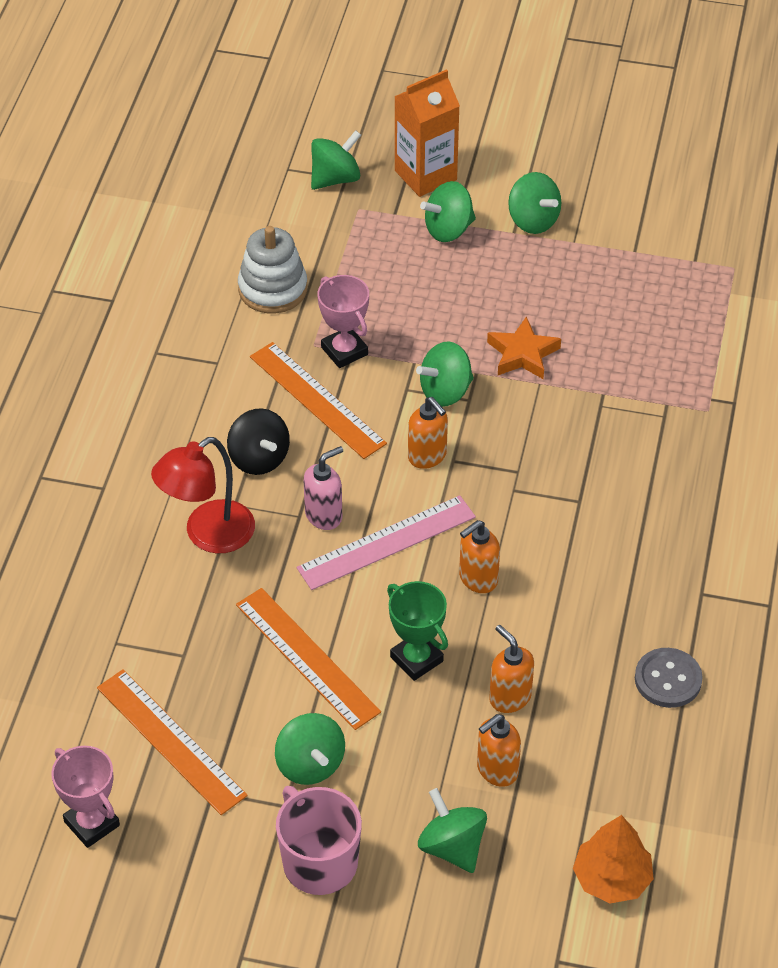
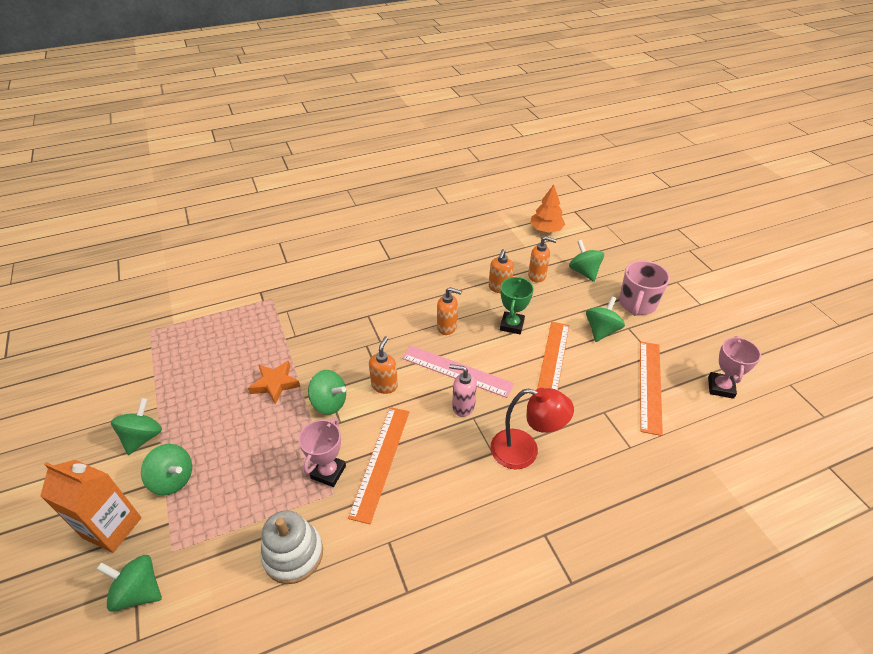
camera: 125 degrees left, 5 degrees down
(259, 459) = (450, 462): black spinning top -> none
(452, 847) = (584, 272): green spinning top -> green spinning top turned 135 degrees clockwise
(668, 679) = (443, 250): grey button -> none

